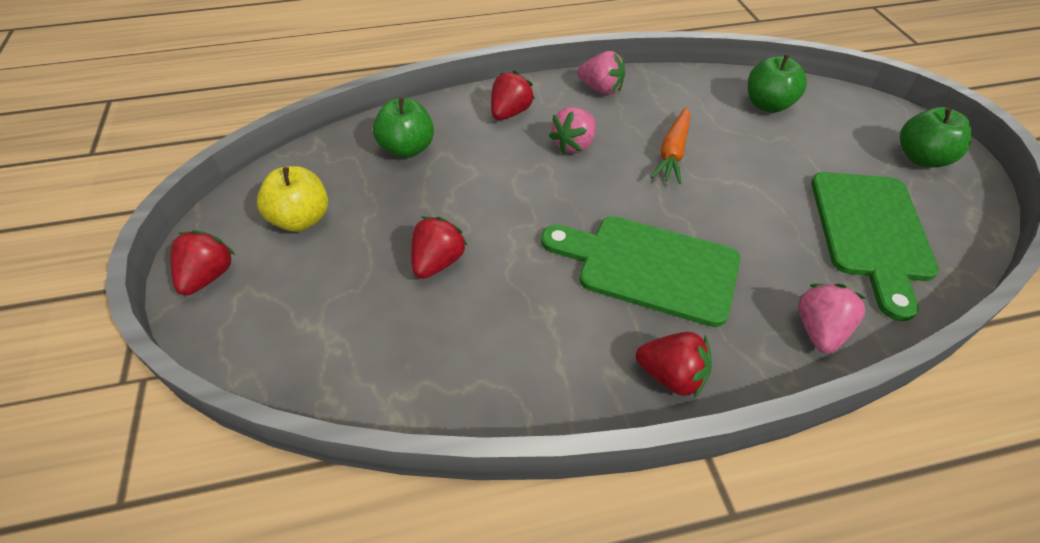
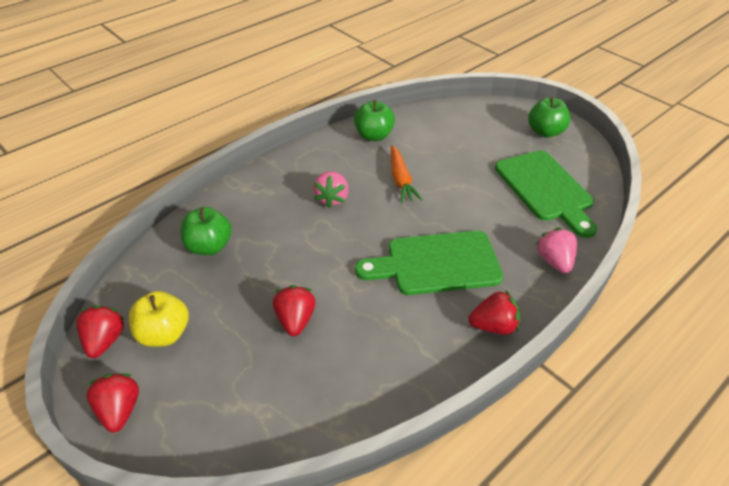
camera: 30 degrees left, 5 degrees down
(510, 113) = (269, 191): red strawberry -> red strawberry (105, 341)
(601, 89) = (322, 150): pink strawberry -> none
(768, 105) = (438, 126): green apple -> green apple (374, 136)

